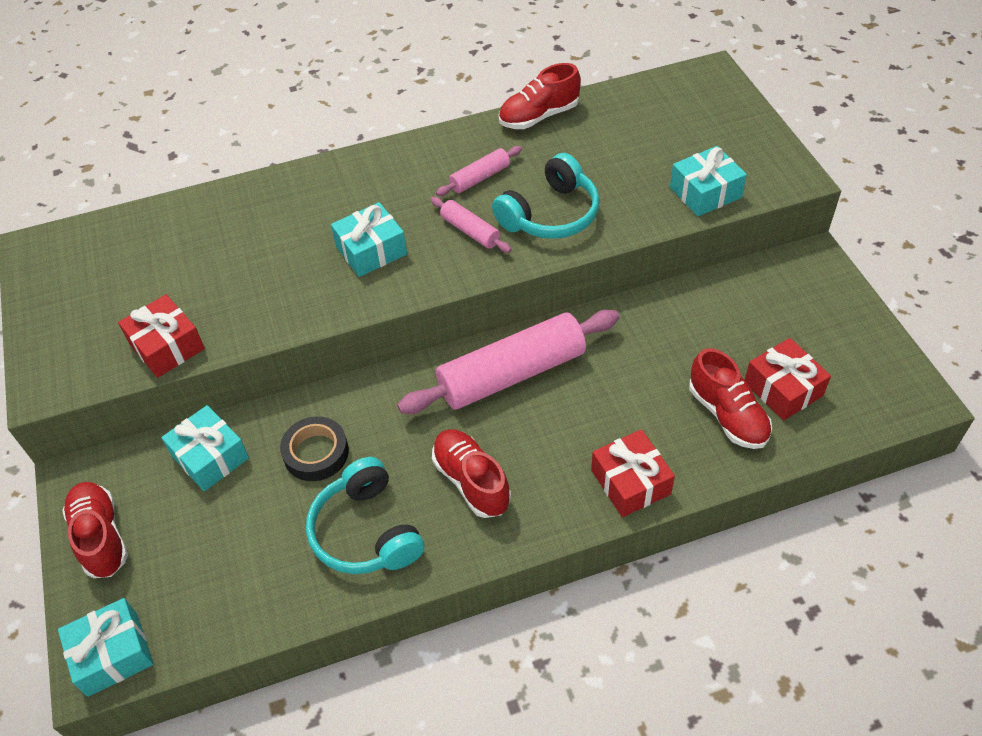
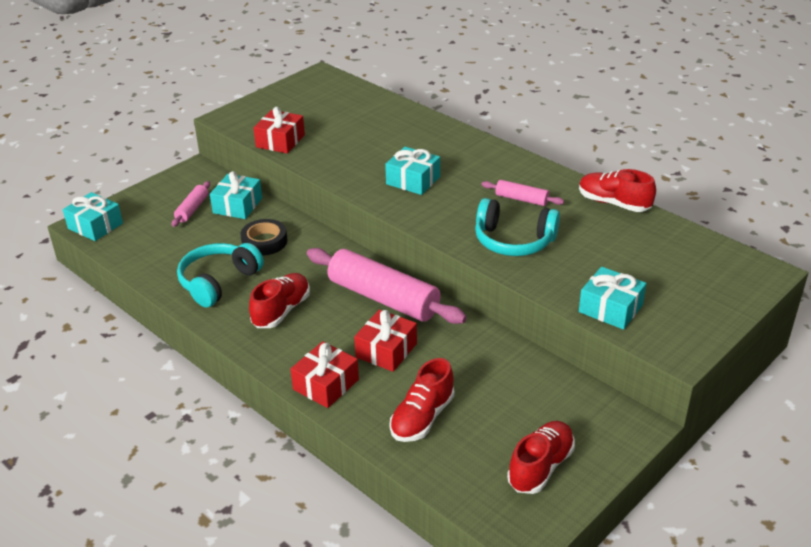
camera: 60 degrees right, 15 degrees down
(101, 537) = (164, 192): red shoe -> red shoe (540, 467)
(470, 231) = (465, 212): pink rolling pin -> pink rolling pin (192, 209)
(783, 389) = (472, 443): red gift -> red gift (386, 350)

